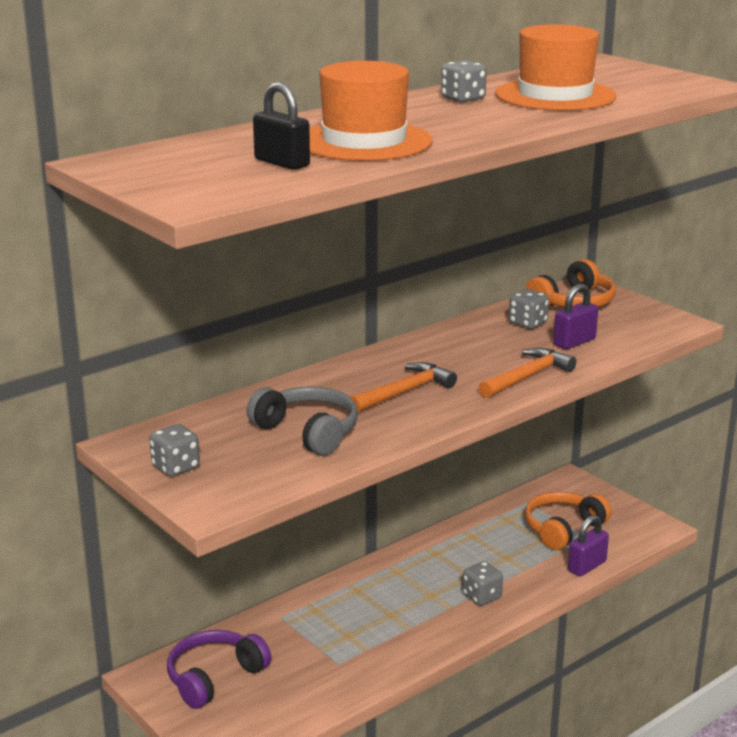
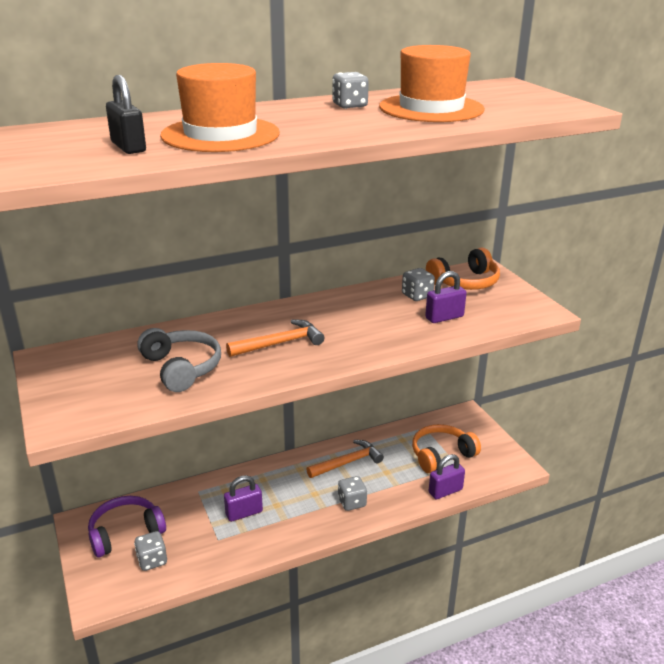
camera: 15 degrees right, 5 degrees up
(176, 467) = (62, 384): grey dice -> grey dice (152, 560)
(354, 630) = (244, 513): none -> purple padlock
(527, 377) = (385, 344): orange hammer -> orange hammer (347, 462)

